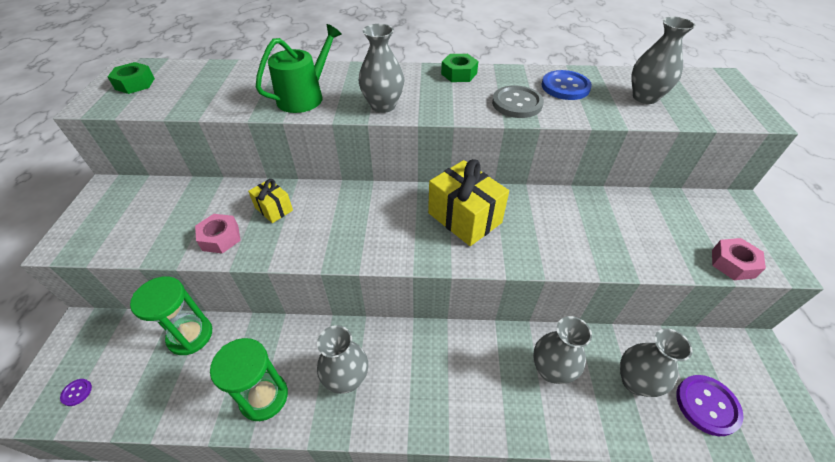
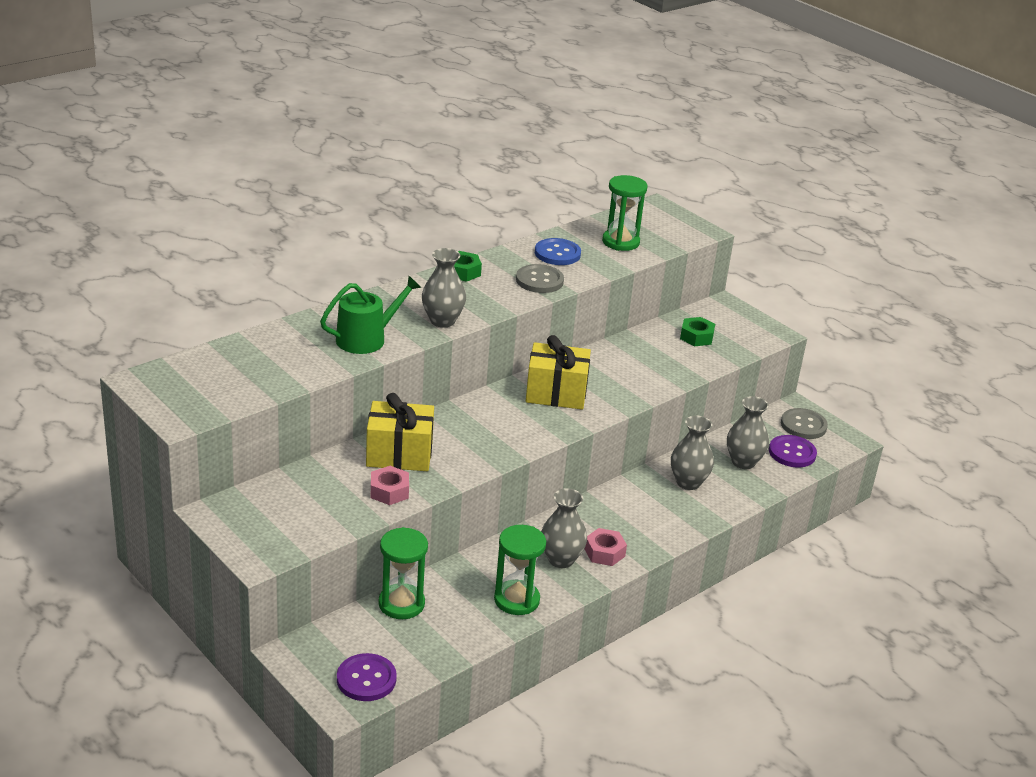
camera: 45 degrees left, 15 degrees down
(77, 392) = (366, 679): purple button -> purple button, size x2.14
(135, 84) = (183, 390): green nut -> green nut (696, 337)
(274, 209) = (399, 455): yellow gift -> yellow gift, size x1.86
(304, 97) = (366, 339): green watering can -> green watering can turned 60 degrees clockwise
(645, 97) = (620, 242): grey vase -> green hourglass
(733, 263) = (750, 345): pink nut -> pink nut (604, 552)
(750, 377) = (803, 425): none -> grey button

